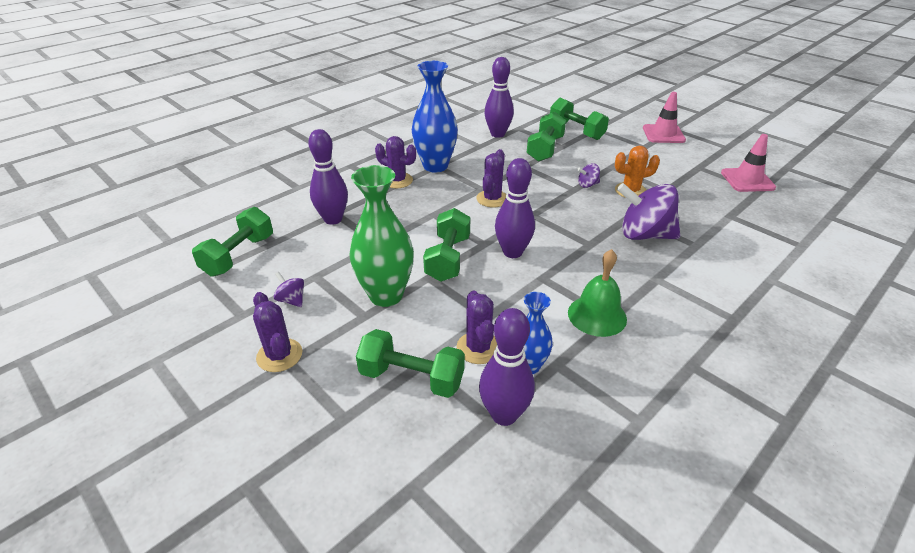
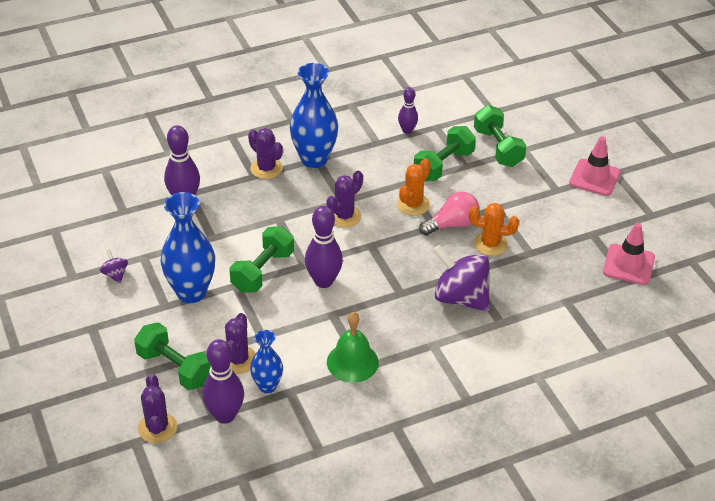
camera: 20 degrees right, 5 degrees up
(239, 255) = (89, 218): green dumbbell -> none
(279, 355) = (87, 320): purple cactus -> purple cactus (157, 428)
(386, 295) = (191, 292): green vase -> blue vase
(497, 134) = (407, 130): purple bowling pin -> purple bowling pin, size x0.60
(543, 178) = (413, 205): none -> orange cactus
(587, 185) = (452, 224): purple spinning top -> pink light bulb

